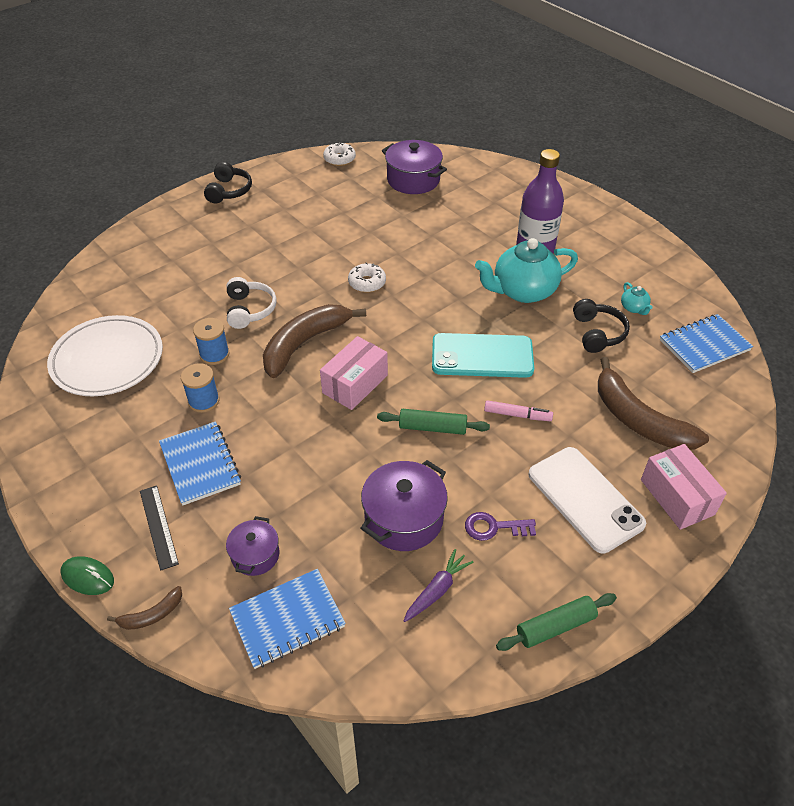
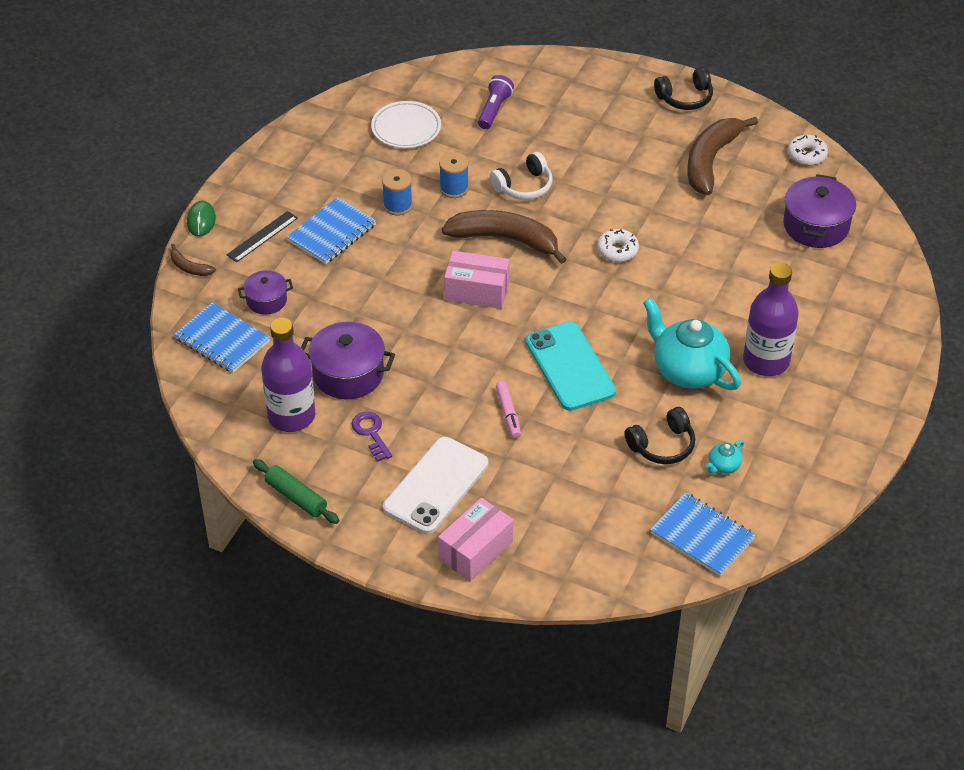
camera: 65 degrees right, 0 degrees up
(107, 359) = (406, 128): white plate -> white plate, size x0.66
(140, 295) = (494, 110): none -> purple flashlight
(432, 427) = (457, 360): green rolling pin -> none
(437, 590) = (291, 416): purple carrot -> purple bottle
(639, 420) = (557, 503): brown banana -> brown banana (710, 161)

